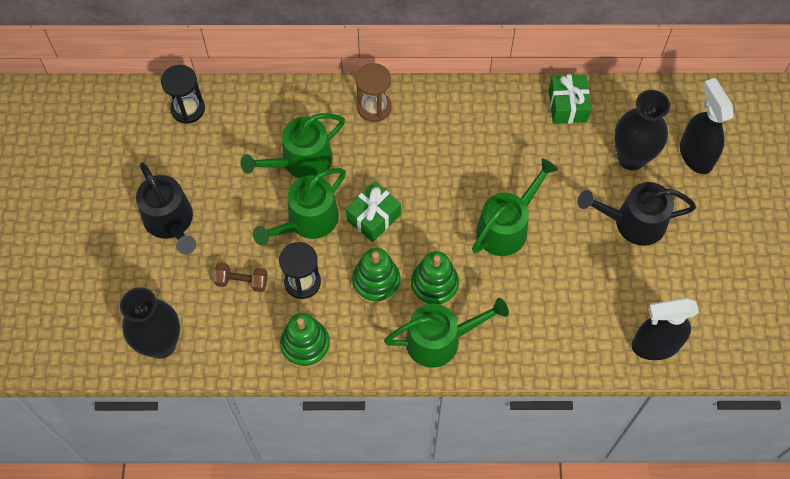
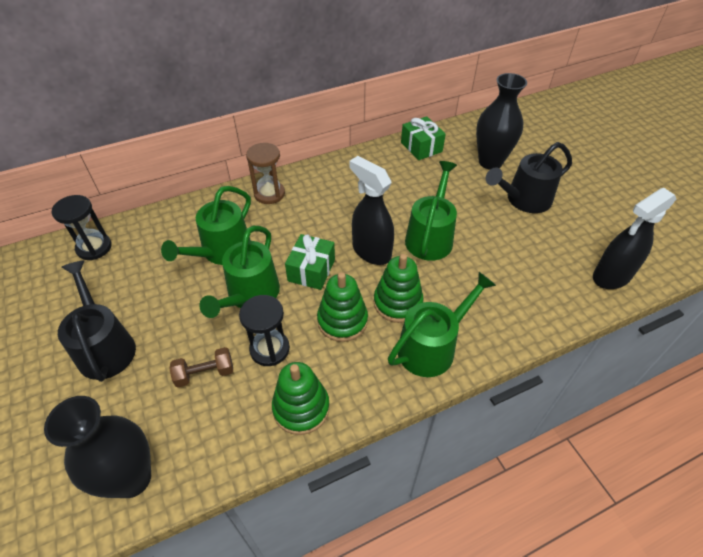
camera: 25 degrees left, 15 degrees down
(170, 222) = (105, 347): black watering can -> black watering can turned 150 degrees counterclockwise
(695, 155) = (532, 146): black spray bottle -> black spray bottle (371, 251)

